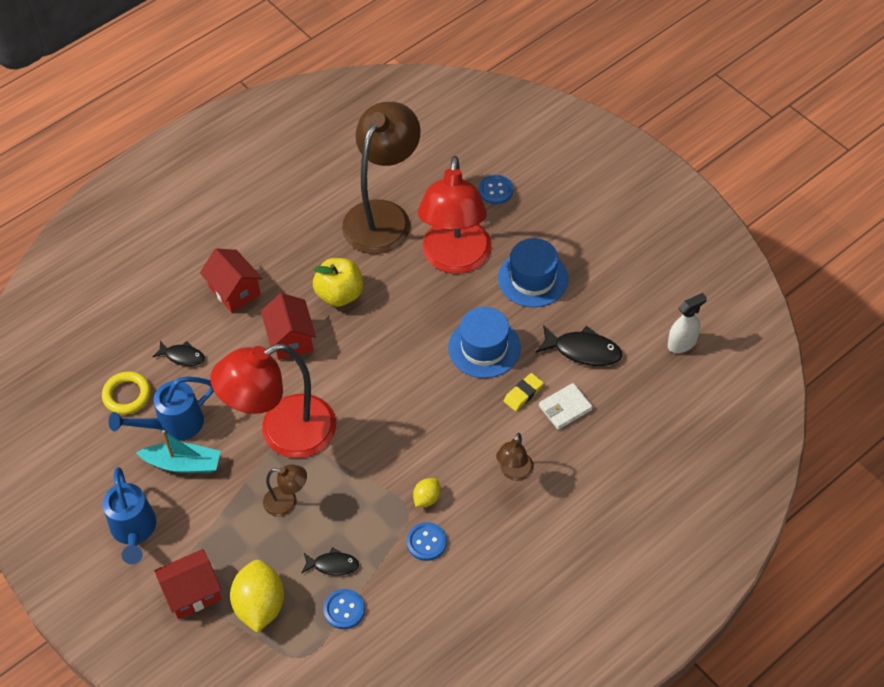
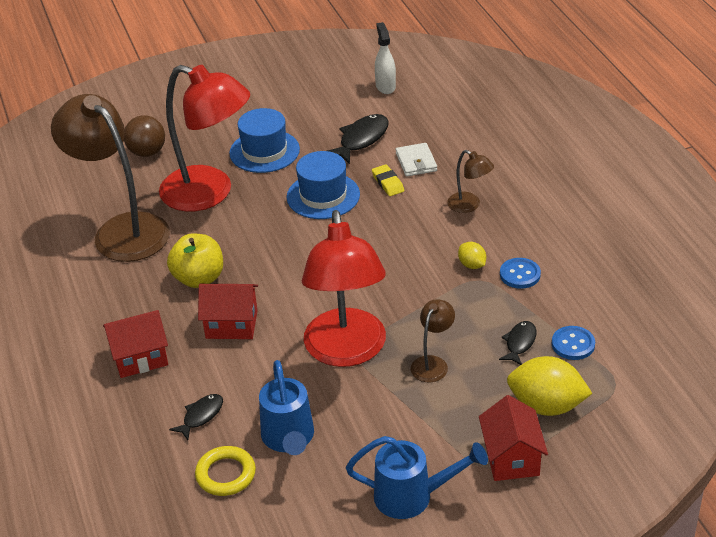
camera: 70 degrees left, 15 degrees down
(183, 464) = (345, 439): turquoise boat -> none
(495, 190) = (147, 152): blue button -> brown ball

